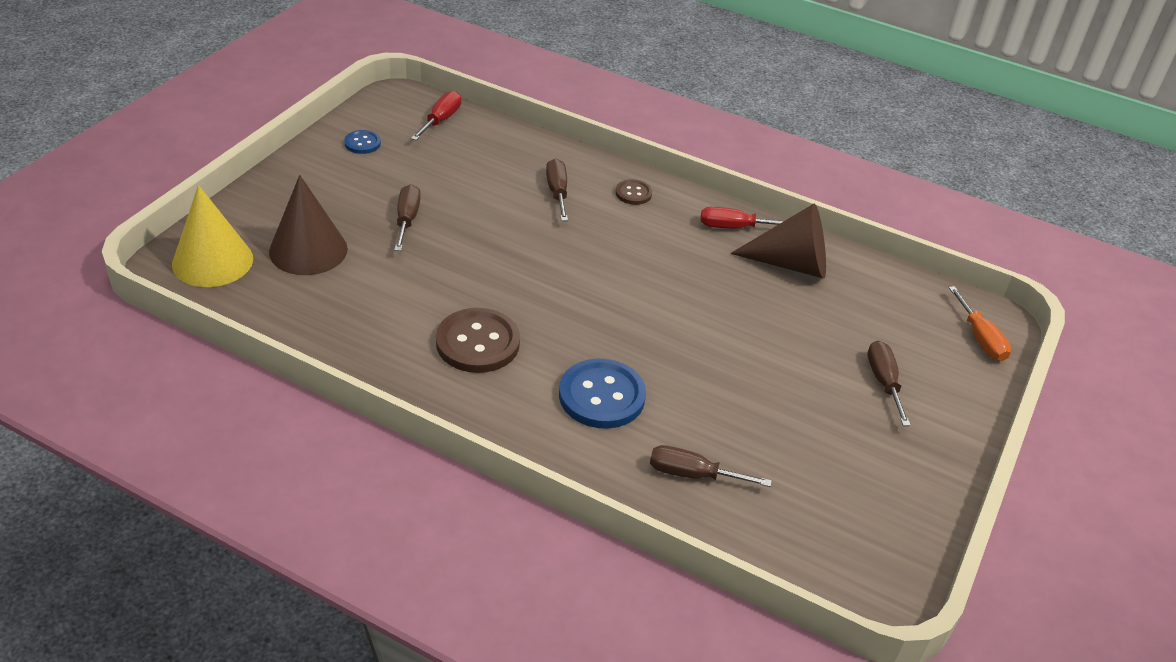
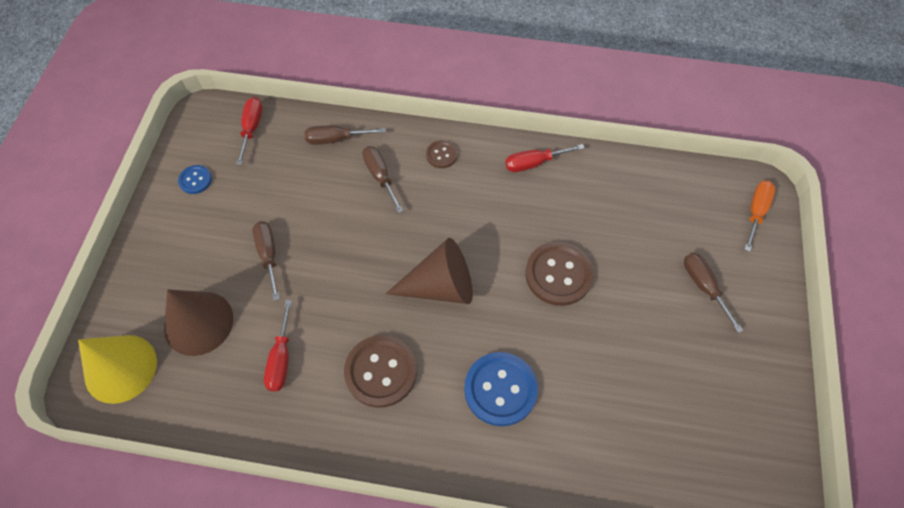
camera: 15 degrees left, 20 degrees up
(378, 302) = (281, 359): none -> red screwdriver
(692, 474) = (600, 444): brown screwdriver -> brown screwdriver (336, 139)
(716, 323) = (558, 274): none -> brown button
(791, 264) = (591, 187): brown cone -> brown cone (440, 286)
(980, 338) = (756, 212): orange screwdriver -> orange screwdriver turned 120 degrees counterclockwise

